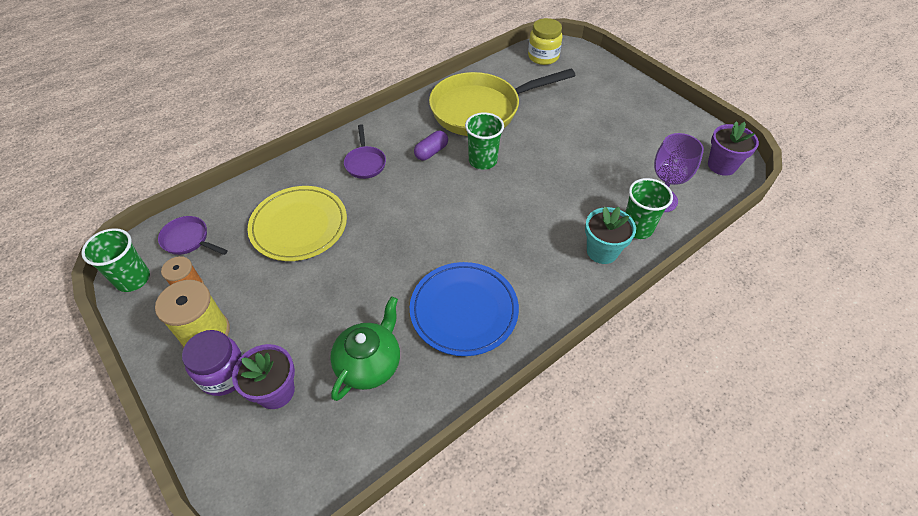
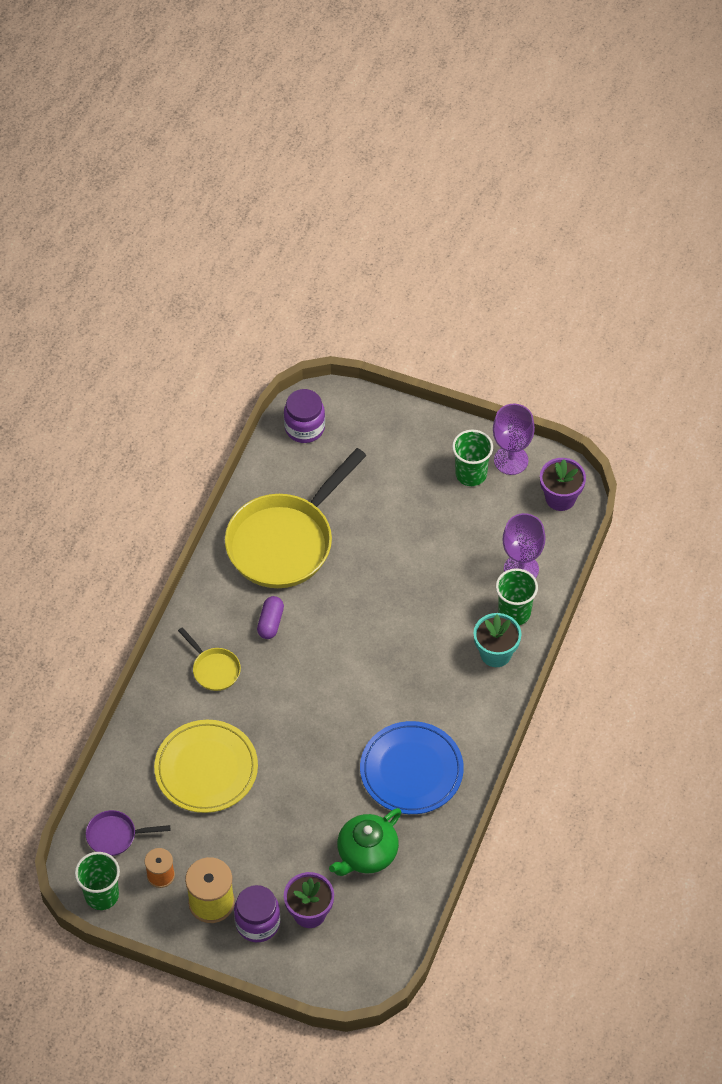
camera: 30 degrees left, 5 degrees up
(365, 163) = (214, 669): purple pan -> yellow pan
(369, 363) = (366, 853): green teapot -> green teapot turned 135 degrees counterclockwise
(482, 160) = (329, 607): green cup -> green cup (471, 474)
(543, 57) = (304, 428): yellow jar -> purple jar
(690, 127) = (511, 460): none -> purple goblet

